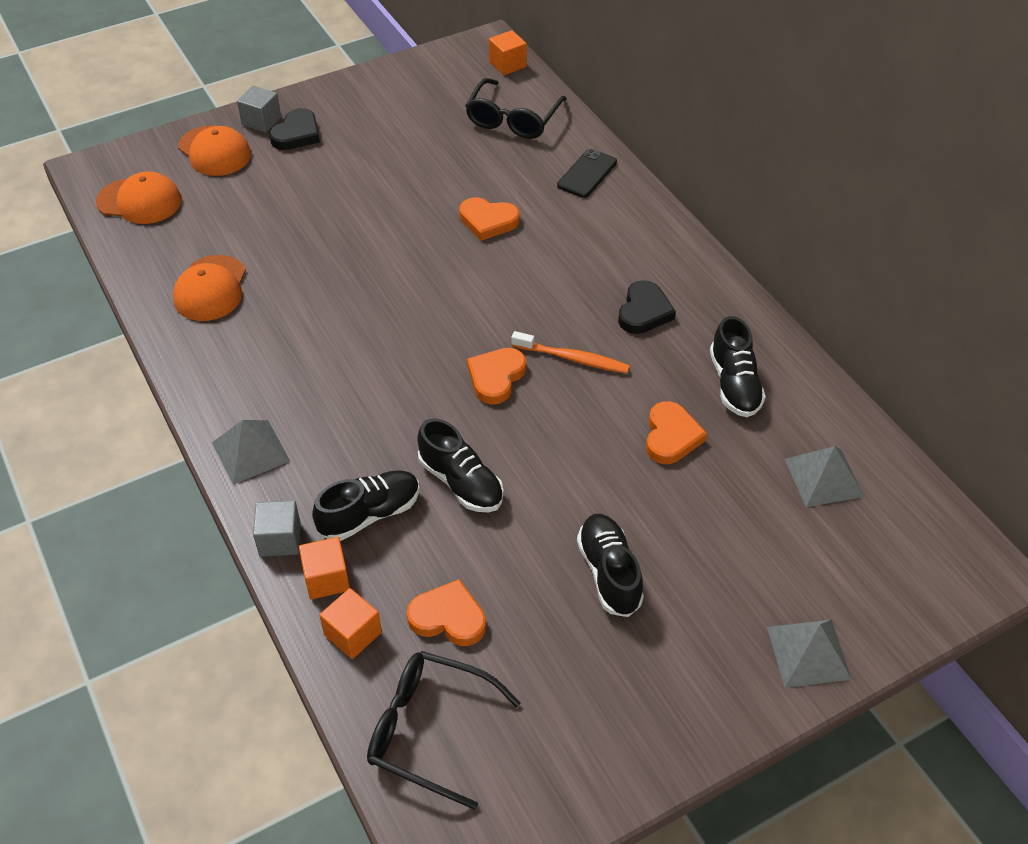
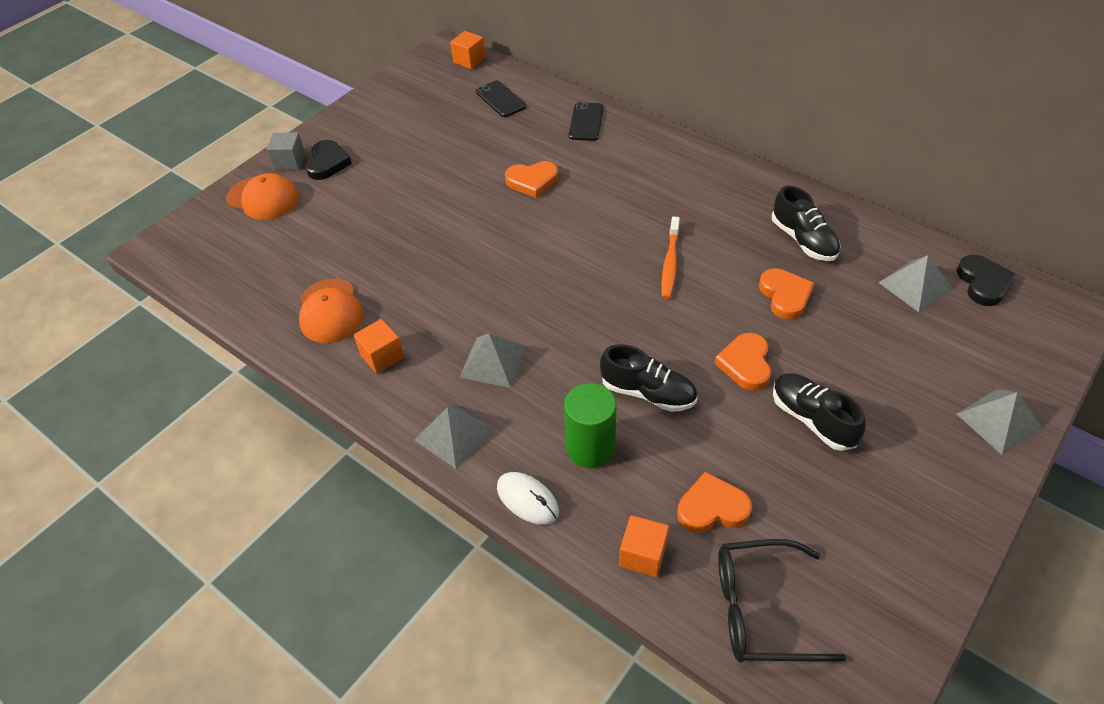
camera: 20 degrees left, 0 degrees up
(139, 201) = (219, 260): orange cap -> none
(280, 539) = (527, 500): grey cube -> white mouse
(326, 579) = (590, 517): orange cube -> orange cube (382, 356)
(331, 395) = (493, 362): none -> grey pyramid
(370, 514) = (590, 448): black shoe -> green cylinder
(496, 377) = (620, 299): orange heart -> orange heart (745, 364)
(513, 119) = (500, 99): black glasses -> black phone
(573, 358) = (670, 263): orange toothbrush -> orange toothbrush turned 105 degrees clockwise
(644, 311) = (699, 209): black heart -> black heart (983, 283)

